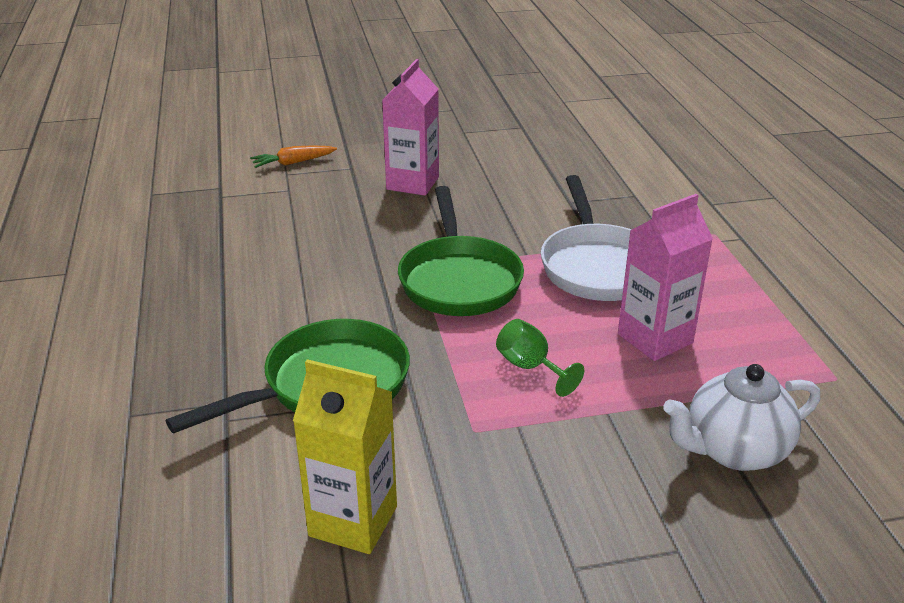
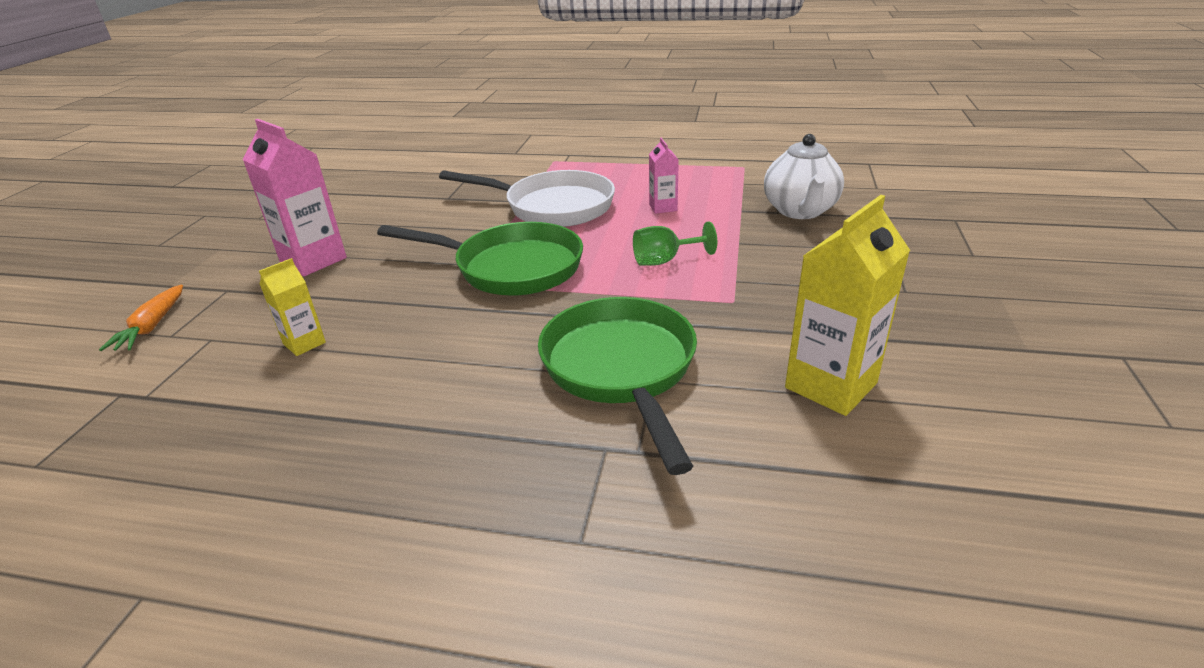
camera: 65 degrees left, 0 degrees up
(299, 227) = (304, 343): none -> yellow carton
(655, 338) = (663, 207): pink carton -> pink carton, size x0.54

